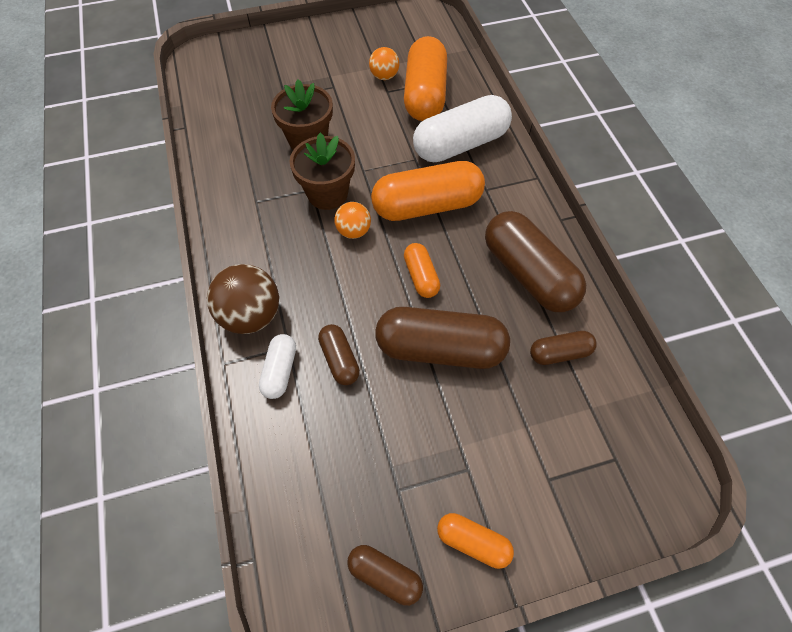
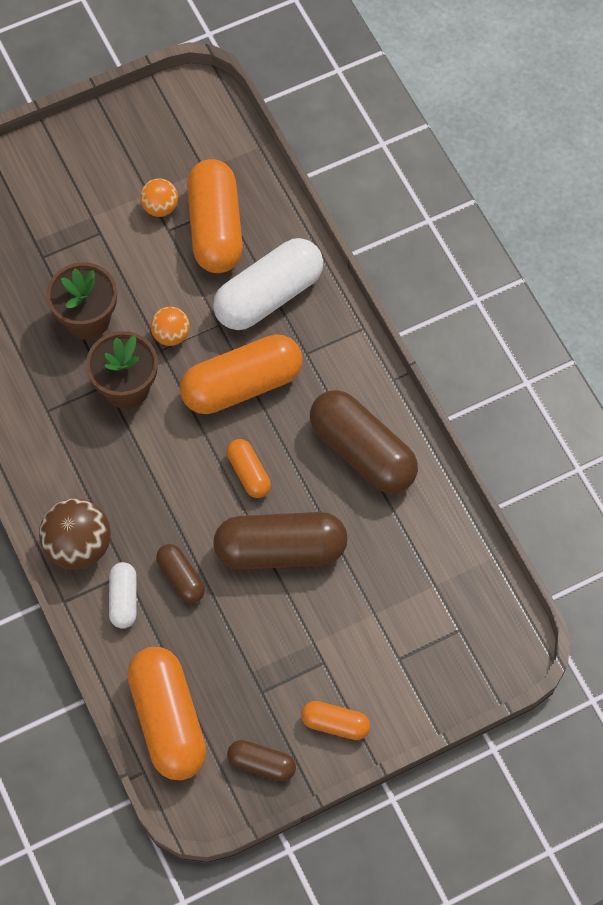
camera: 10 degrees left, 5 degrees up
(294, 504) = (168, 720): none -> orange capsule
(353, 231) = (166, 430): orange ball -> orange ball (171, 335)
(559, 353) = (401, 535): brown capsule -> none

